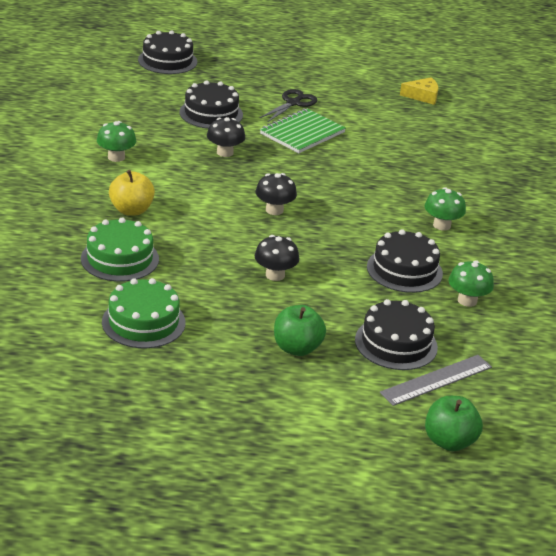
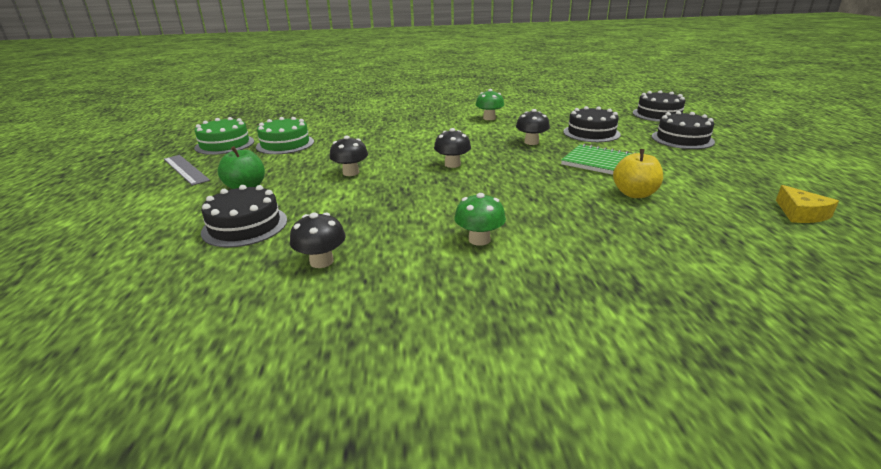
camera: 85 degrees right, 5 degrees down
(120, 259) = (359, 132): green cake -> green cake (225, 144)
(131, 210) = (421, 128): yellow apple -> yellow apple (634, 194)
(293, 103) = (659, 155): black scissors -> none
(404, 270) = (375, 223): black cake -> black cake (682, 139)
(436, 380) = (178, 249): grey ruler -> grey ruler (185, 169)
(449, 441) = (78, 259): green apple -> none
(467, 300) = (321, 261): green mushroom -> black mushroom

